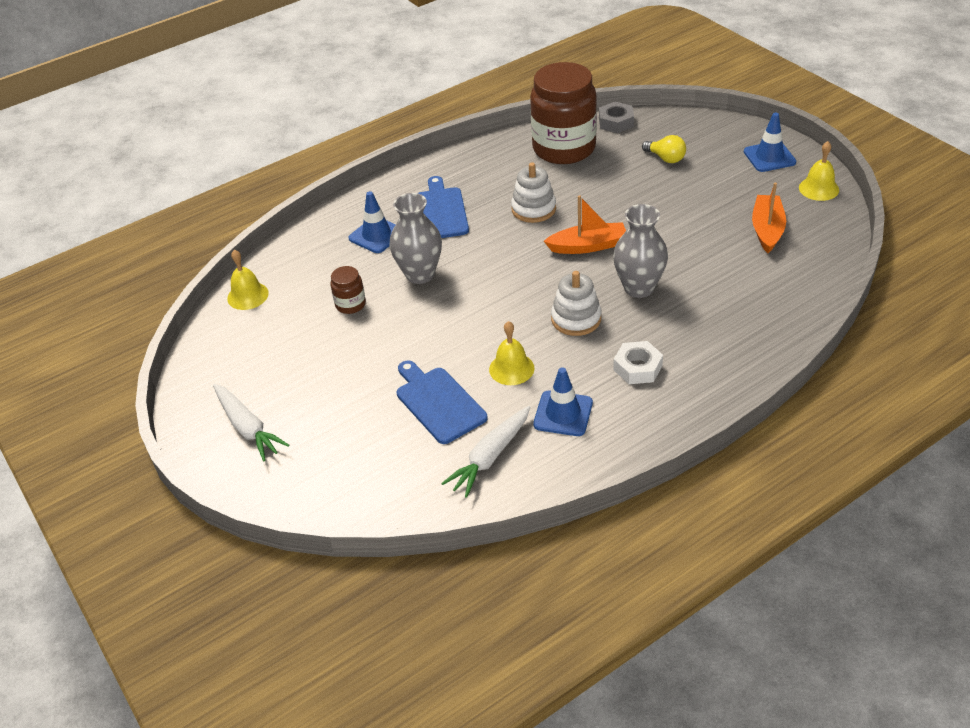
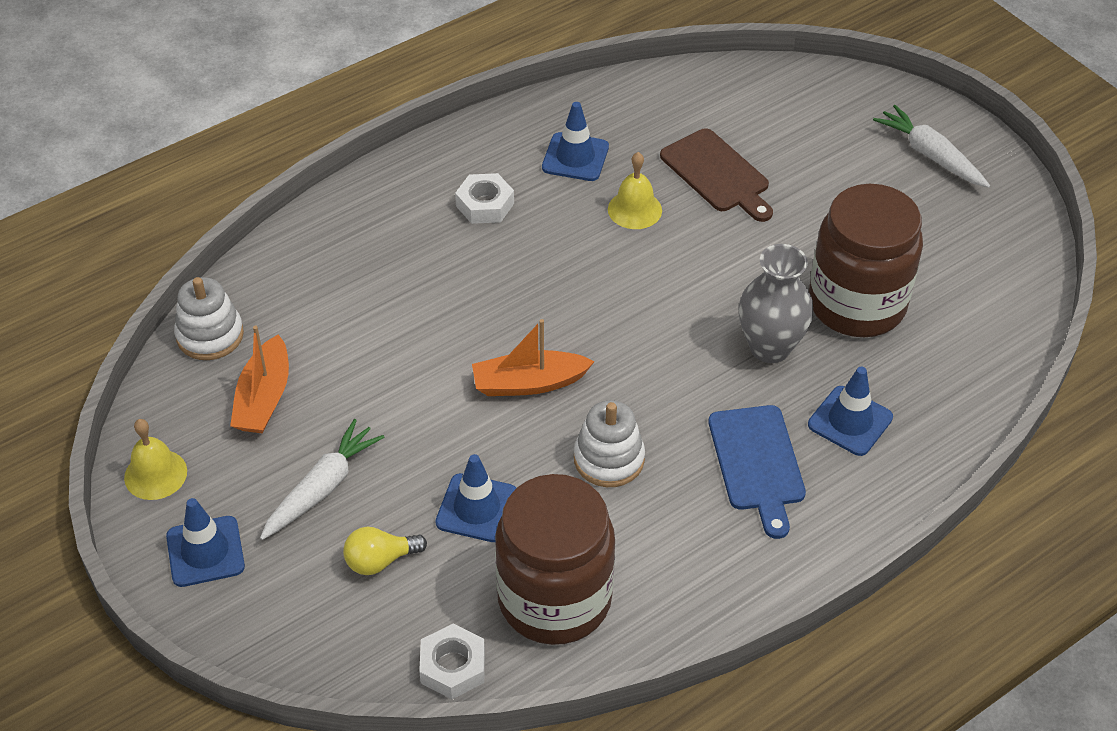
camera: 175 degrees right, 5 degrees up
(248, 295) = (1007, 325): yellow bell -> none
(350, 304) = (856, 304): brown jar -> brown jar, size x2.36
(438, 402) = (717, 174): blue cutting board -> brown cutting board
(490, 457) = (653, 118): white carrot -> white carrot (322, 488)
(576, 319) = (553, 270): white stacking toy -> white stacking toy (210, 335)
(613, 183) = (477, 508): none -> blue traffic cone
(616, 122) = (452, 666): grey nut -> white nut
(639, 288) = (466, 311): grey vase -> none
(666, 158) = (380, 560): yellow light bulb -> yellow light bulb turned 60 degrees counterclockwise

